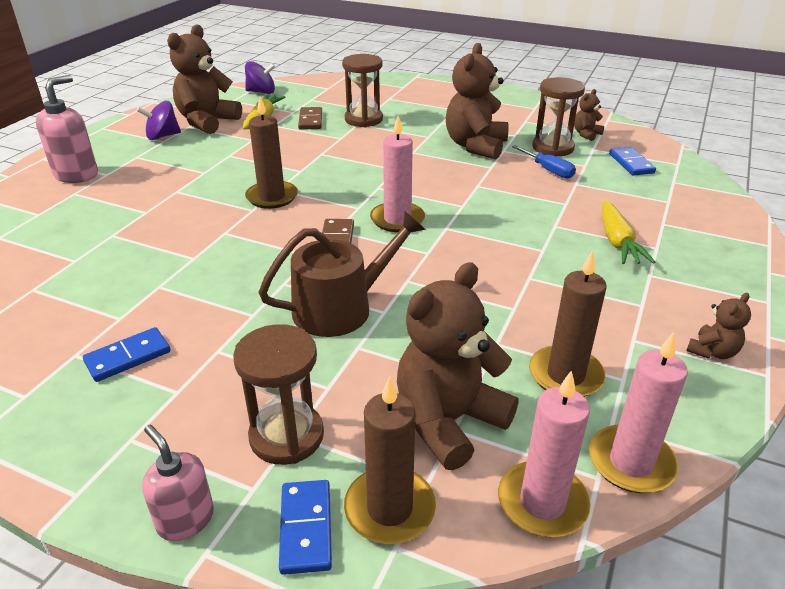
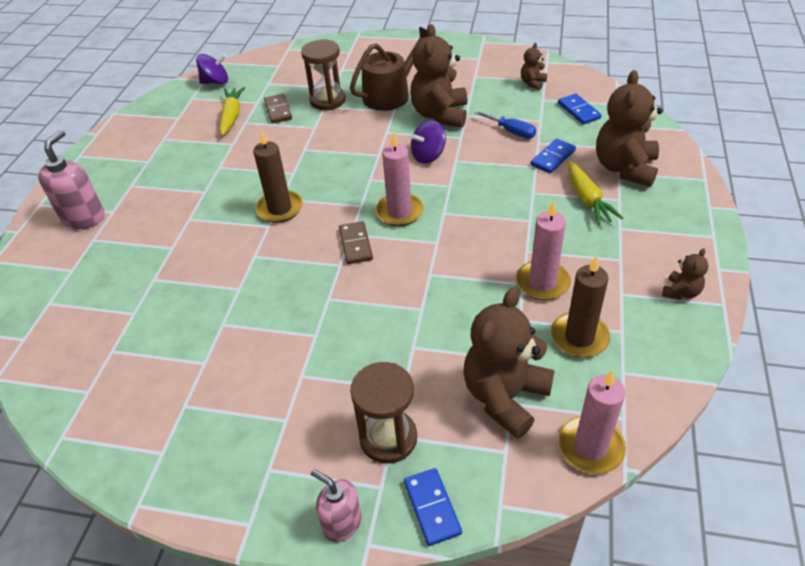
camera: 10 degrees left, 10 degrees up
(128, 357) = (230, 398): blue domino -> blue domino (553, 158)
(162, 136) = (144, 155): purple spinning top -> purple spinning top (428, 156)
(207, 122) = (179, 130): brown teddy bear -> brown teddy bear (625, 168)
(341, 308) = (385, 313): brown watering can -> brown watering can (390, 94)
(389, 508) = (486, 478): brown candle -> none
(553, 148) = (508, 104): brown hourglass -> none
(631, 462) = (643, 400): pink candle -> pink candle (542, 282)

